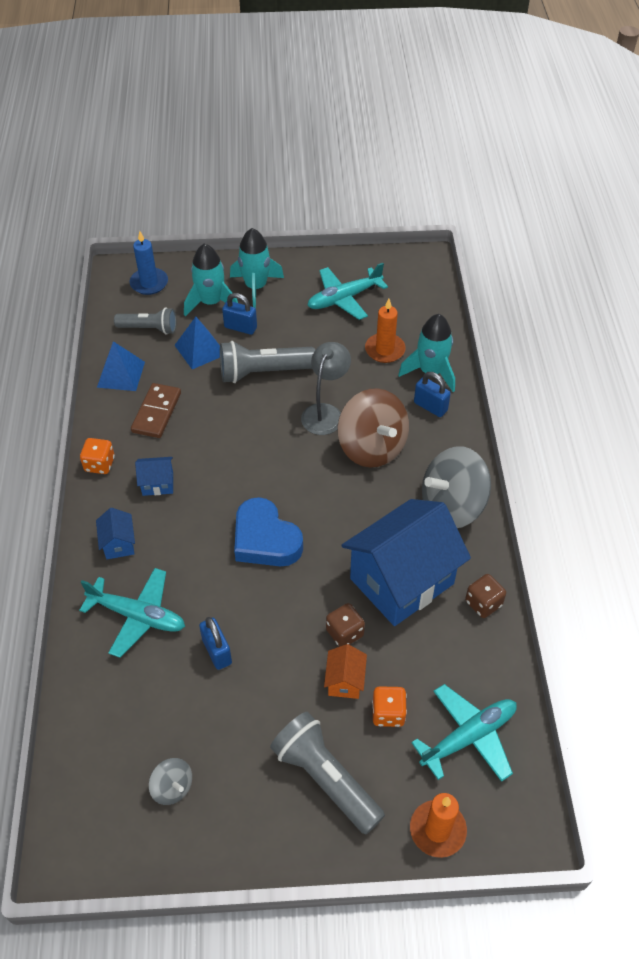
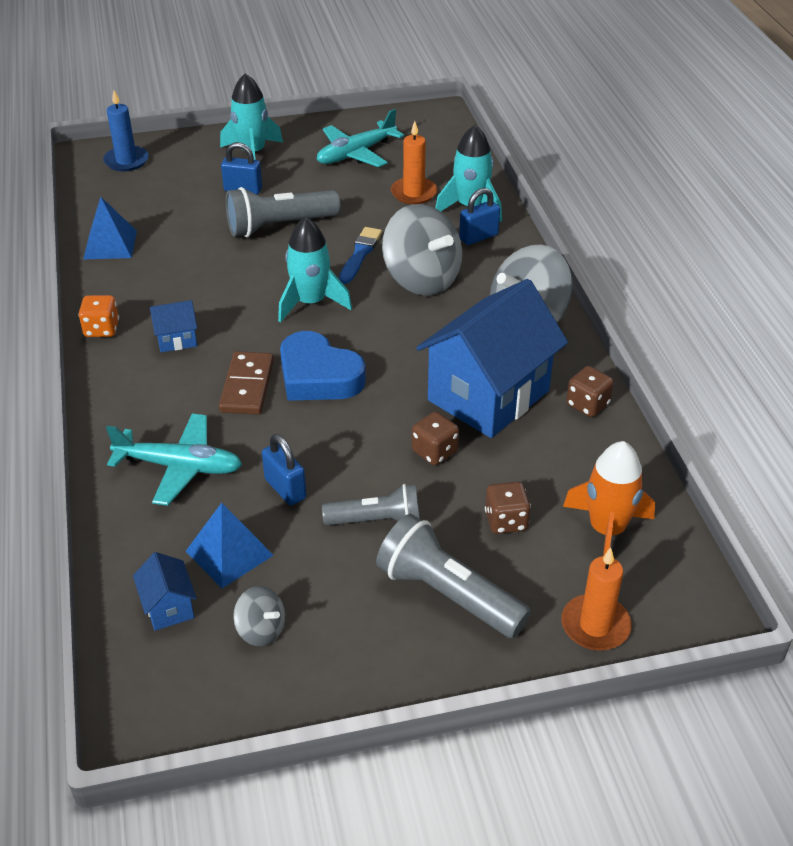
camera: 10 degrees left, 10 degrees down
(119, 544) = (141, 401): blue house -> blue house (168, 607)
(149, 328) = (135, 201): grey flashlight -> grey flashlight (376, 520)
(157, 412) = (161, 274): brown domino -> brown domino (247, 386)
(200, 349) = (200, 213): blue pyramid -> blue pyramid (229, 553)
(211, 302) = (203, 171): turquoise rocket -> turquoise rocket (310, 303)
(325, 412) = (360, 254): grey lamp -> blue brush
(345, 681) = (446, 497): orange house -> none
(372, 447) = (421, 279): brown spinning top -> grey spinning top
(388, 713) = (506, 521): orange dice -> brown dice
(430, 406) = (478, 237): blue padlock -> blue padlock turned 60 degrees counterclockwise
(469, 736) = (606, 530): turquoise plane -> orange rocket

